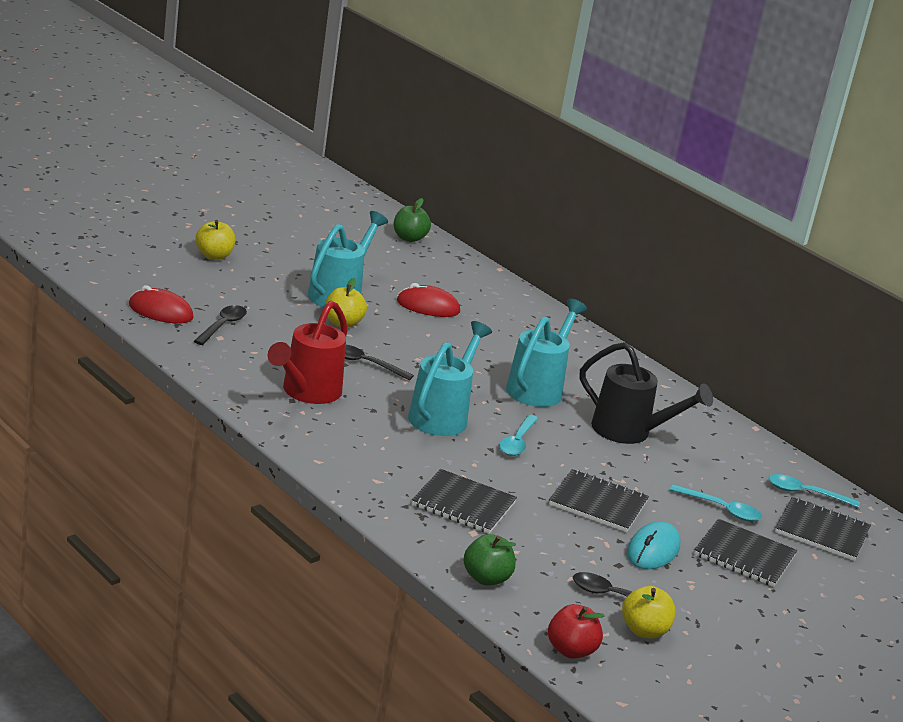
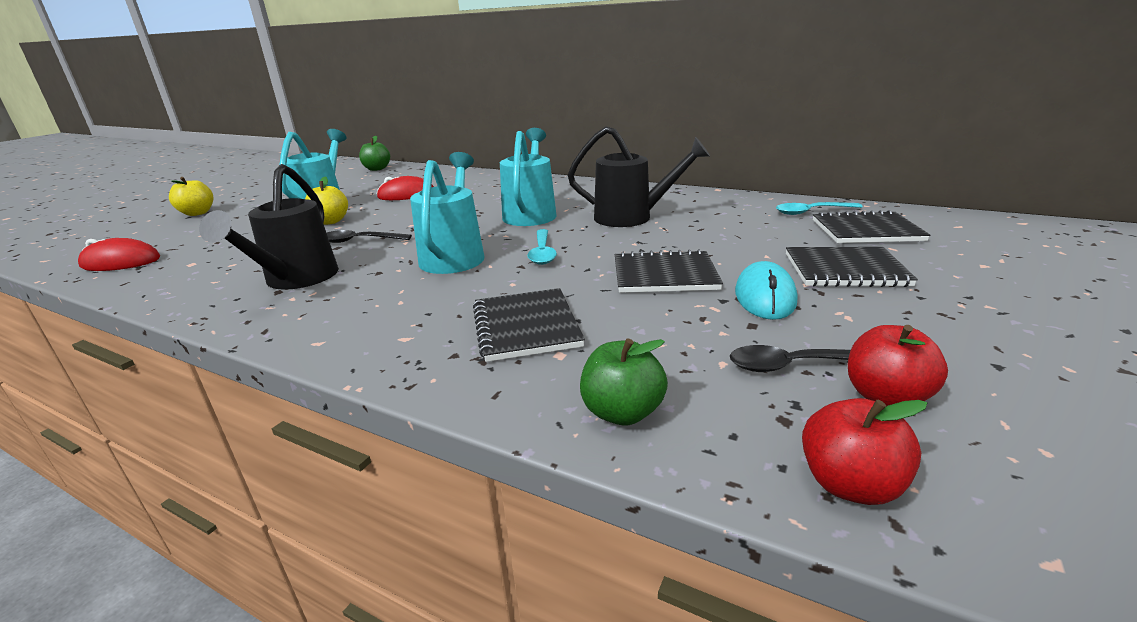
camera: 15 degrees left, 0 degrees up
(222, 326) = (196, 254): black spoon -> none
(307, 392) = (296, 280): red watering can -> black watering can
(463, 504) = (526, 326): black notebook -> black notebook turned 75 degrees clockwise
(644, 631) = (885, 397): yellow apple -> red apple
(721, 509) = (771, 242): turquoise spoon -> none

